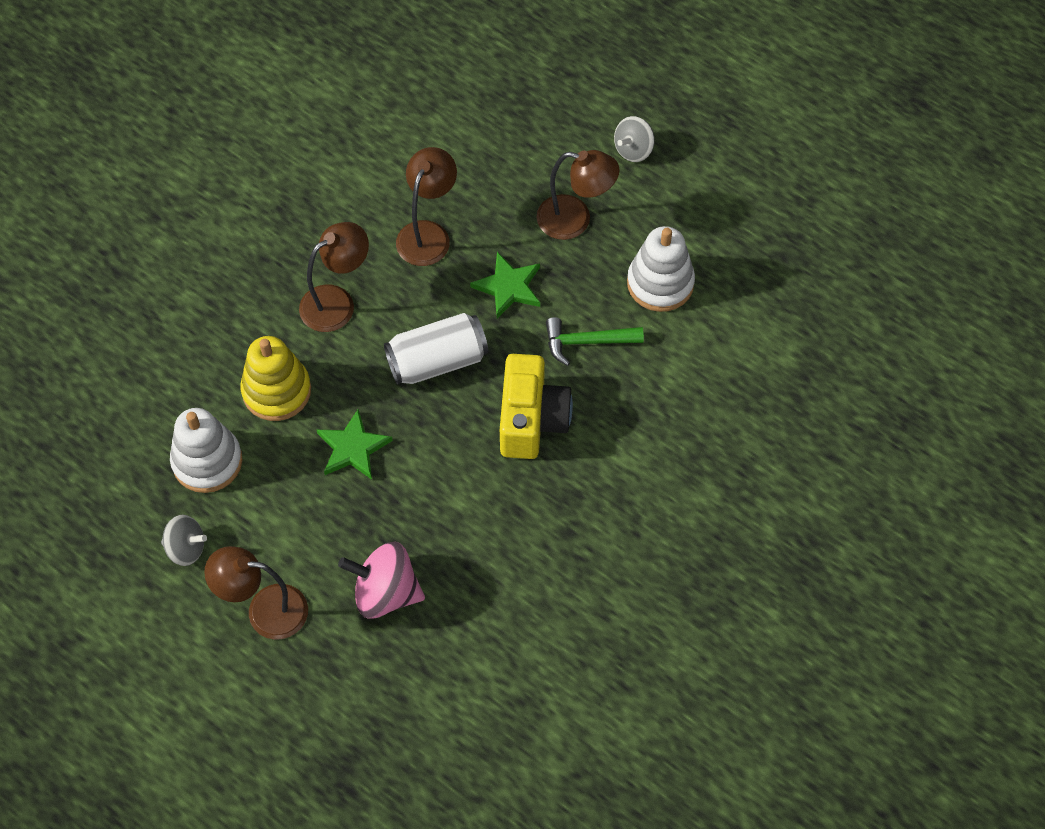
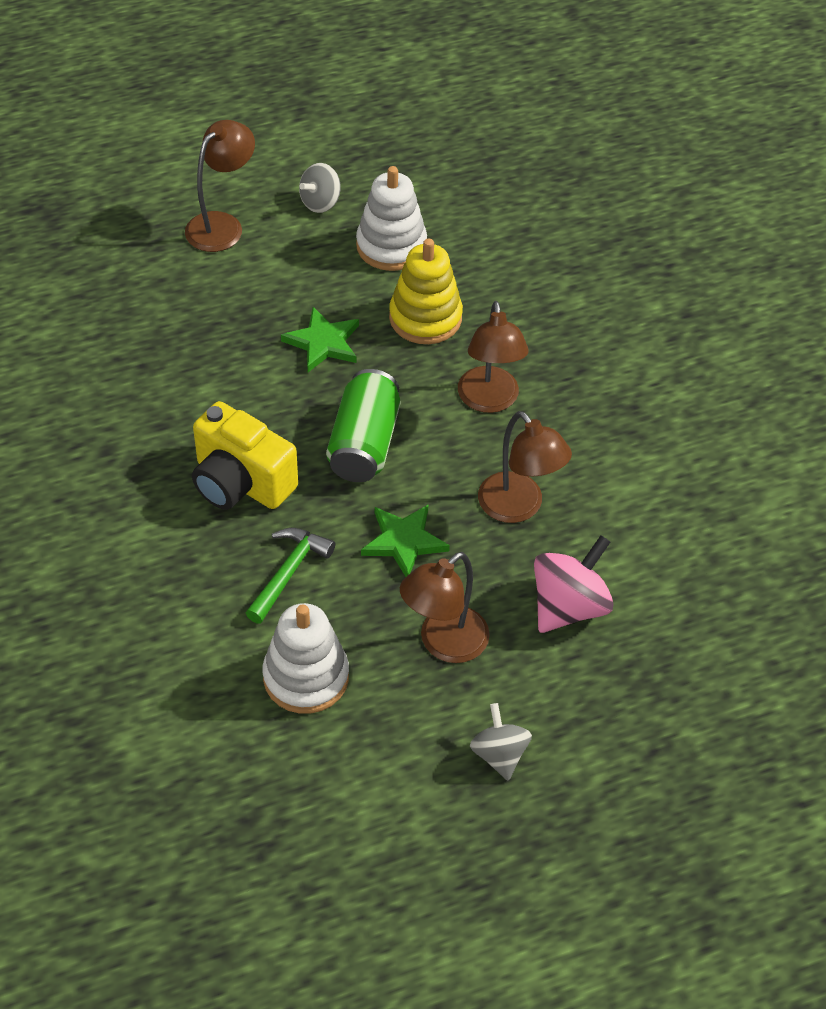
camera: 120 degrees right, 10 degrees down
(385, 592) = (168, 302): pink spinning top -> pink spinning top (568, 606)
(437, 361) = (364, 443): white can -> green can

